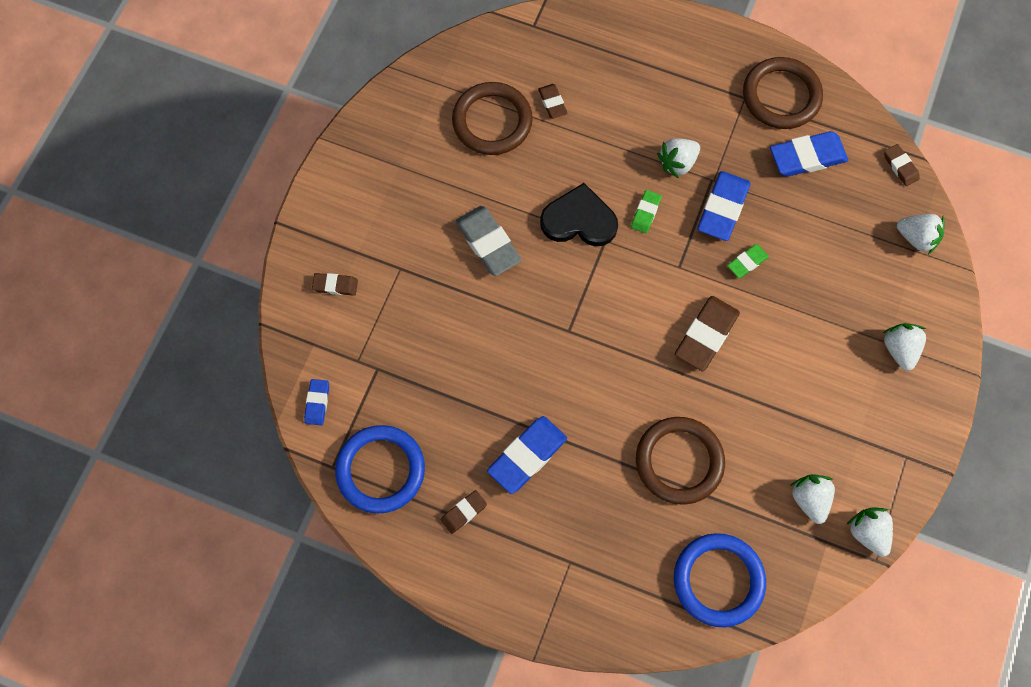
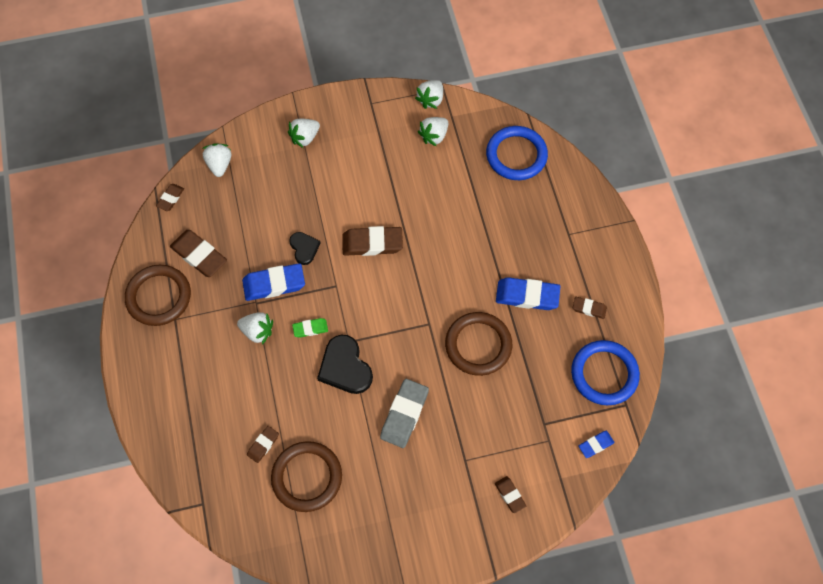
camera: 125 degrees left, 5 degrees down
(679, 461) = (464, 212): brown ring -> brown ring (478, 345)
(747, 262) = (304, 248): green eraser -> black heart
(807, 157) = (199, 255): blue eraser -> brown eraser

